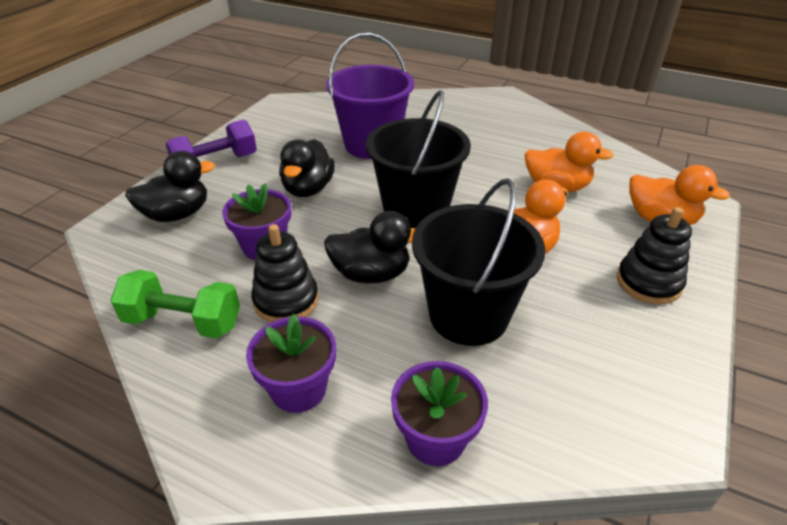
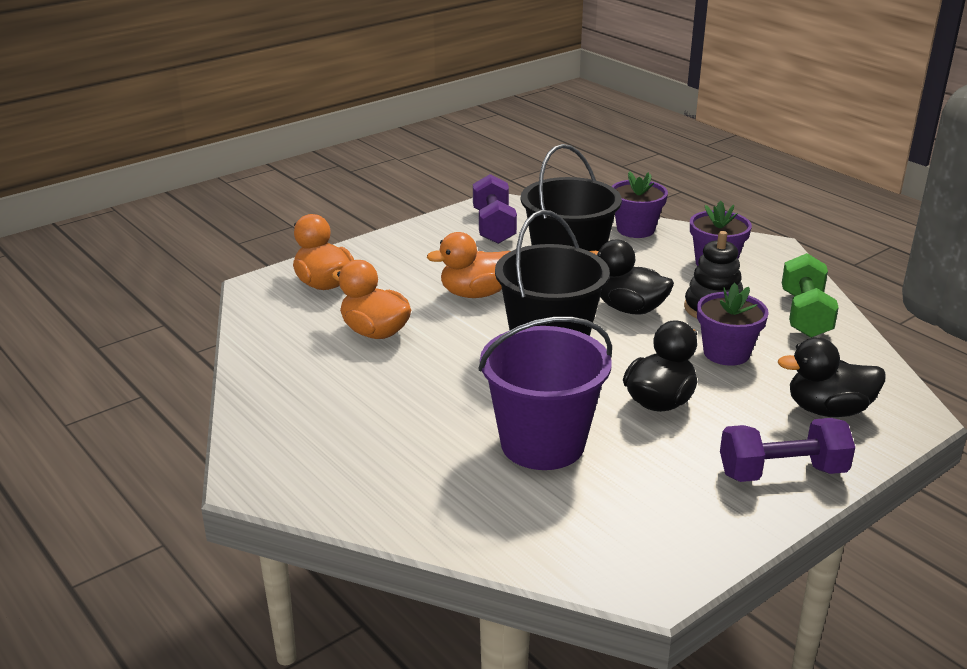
camera: 155 degrees left, 10 degrees down
(183, 322) = (805, 315): green dumbbell -> green dumbbell turned 60 degrees clockwise
(618, 369) = (493, 227): none -> purple dumbbell
(648, 282) = (406, 253): black stacking toy -> none

